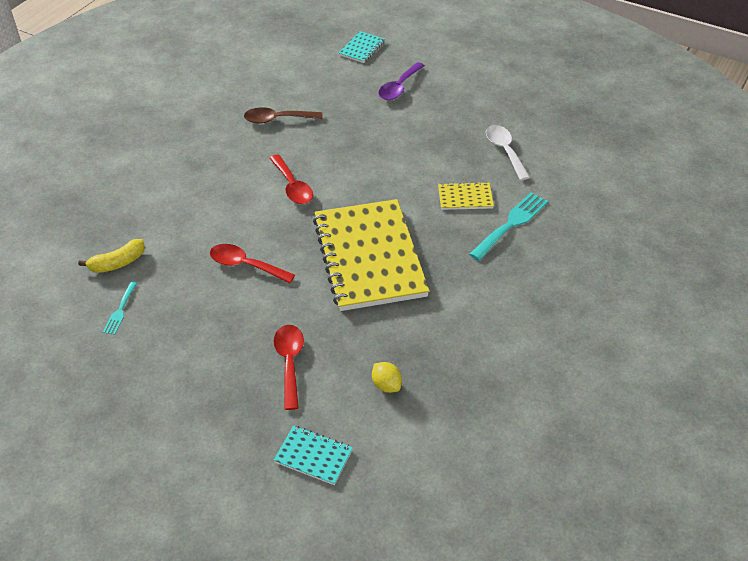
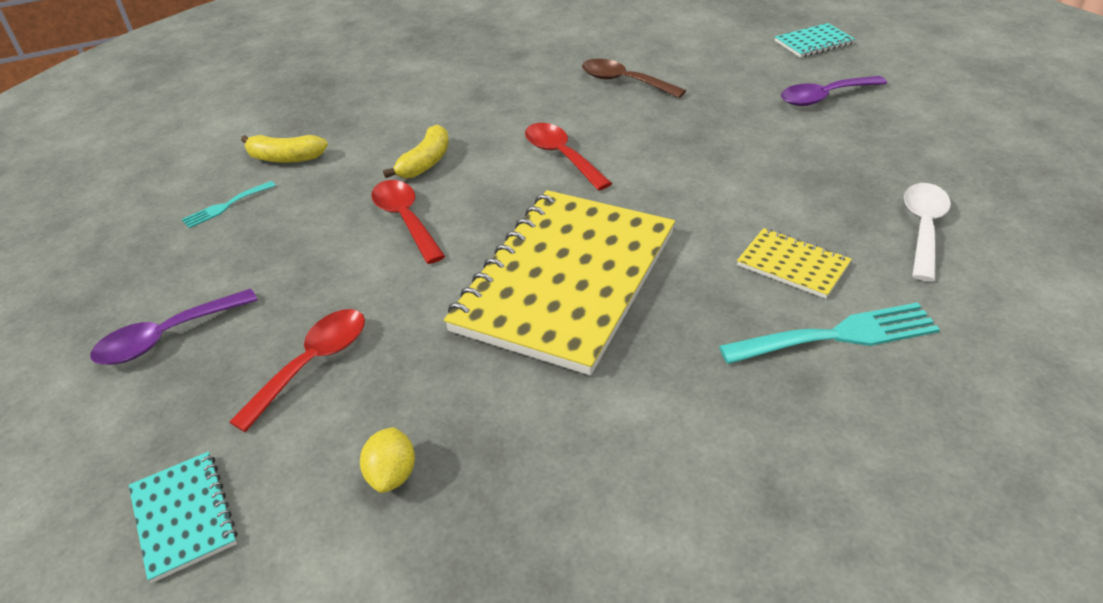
camera: 40 degrees right, 5 degrees down
(190, 394) = (167, 337): none -> purple spoon
(215, 225) = (425, 163): none -> yellow banana
(292, 186) = (561, 156): red spoon -> red spoon turned 135 degrees clockwise

